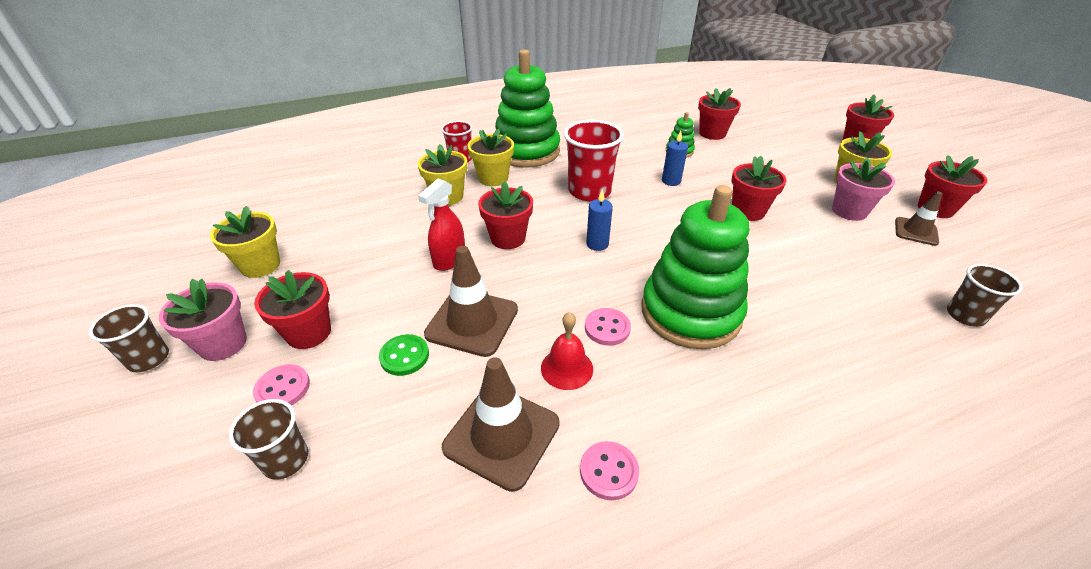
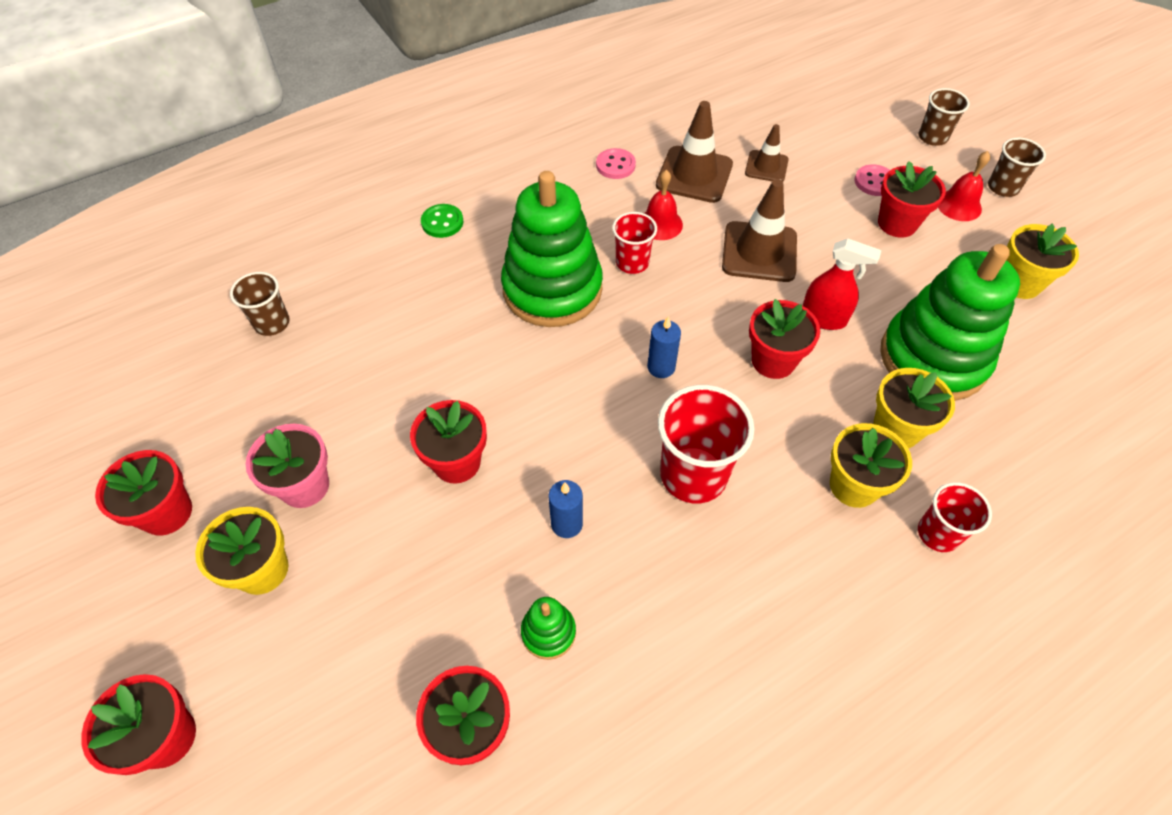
camera: 170 degrees right, 15 degrees up
(223, 344) = (959, 205): pink flower pot -> red bell
(286, 460) = (830, 145): brown cup -> brown cup (932, 137)
(404, 356) = (799, 216): green button -> green button (442, 222)
(449, 260) = (823, 318): red spray bottle -> red spray bottle turned 90 degrees clockwise
(526, 151) = (835, 581): green stacking toy -> green stacking toy (933, 358)
(607, 328) = (632, 263): pink button -> red cup
(916, 231) = (234, 453): brown traffic cone -> brown traffic cone (766, 167)

